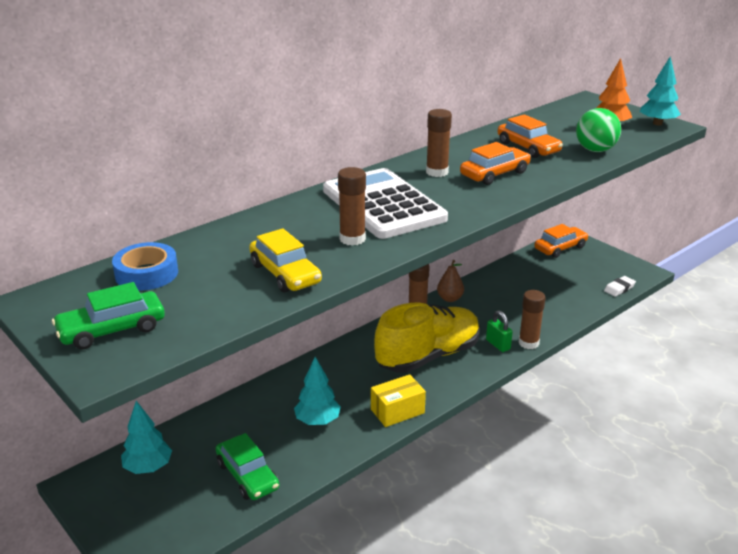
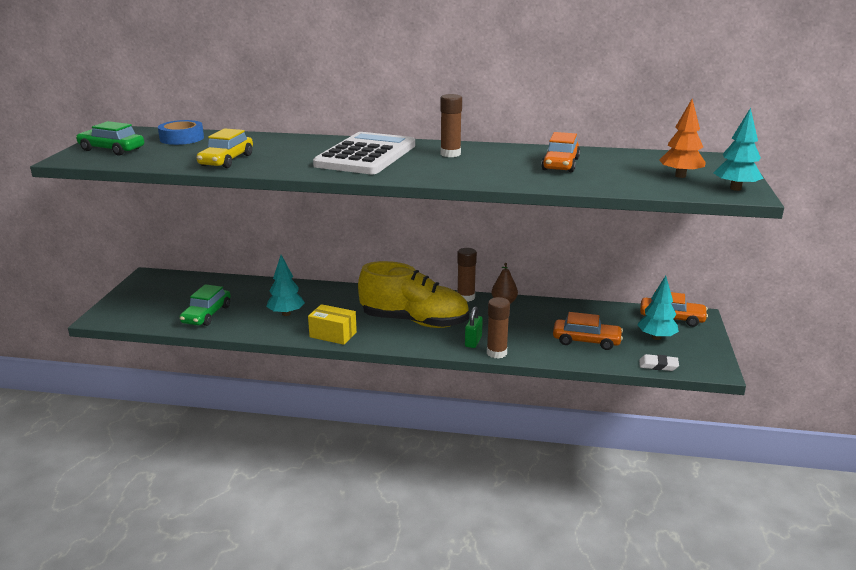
camera: 50 degrees right, 5 degrees down
(148, 467) = (182, 286): turquoise tree -> turquoise tree (656, 337)
(352, 239) = (300, 161): brown glue stick -> none
(494, 174) = (484, 167): orange car -> orange car (586, 341)
(595, 150) = (610, 182): green ball -> none

